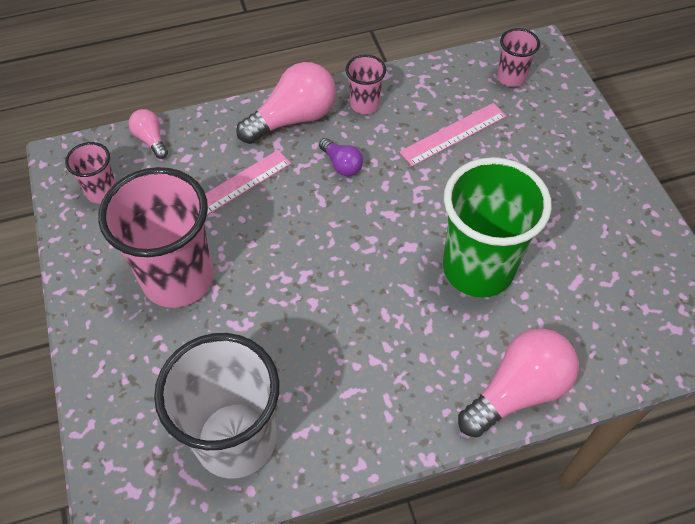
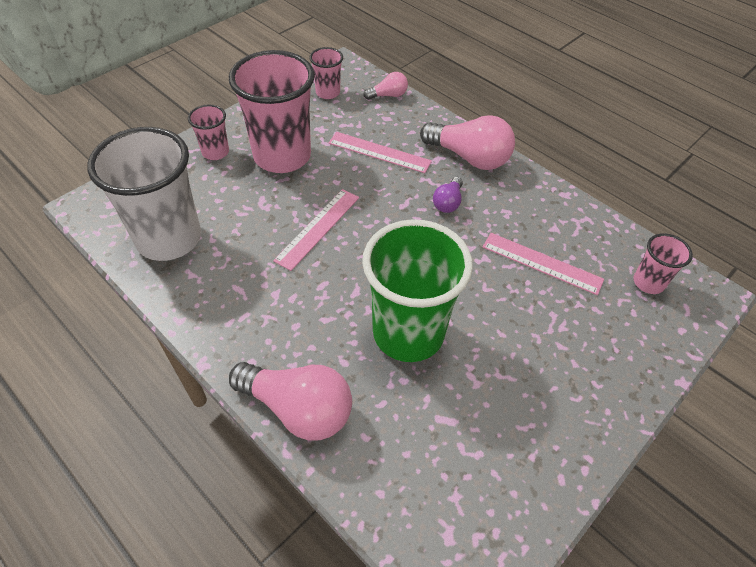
camera: 60 degrees right, 5 degrees down
(151, 140) = (388, 95): pink light bulb -> pink light bulb turned 45 degrees clockwise
(308, 287) = (318, 228): none -> pink ruler
(364, 104) = (521, 193): pink cup -> pink cup (215, 152)

